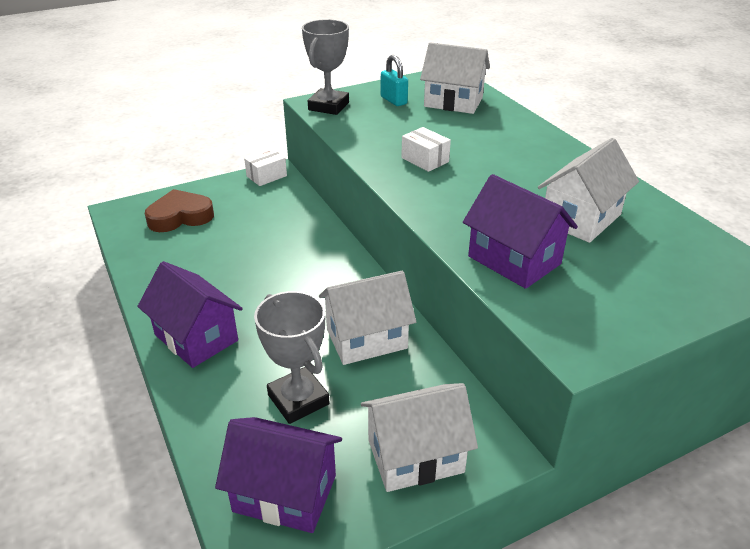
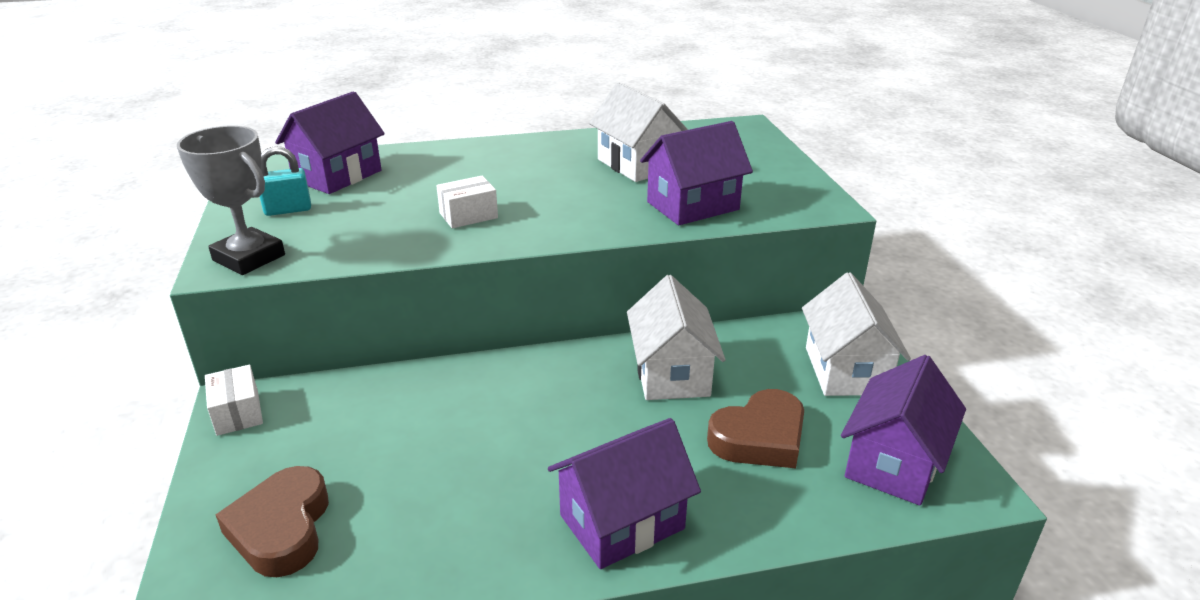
camera: 75 degrees left, 5 degrees down
(298, 400) = (759, 437): grey trophy -> brown heart
(453, 102) = (337, 176): white house -> purple house

